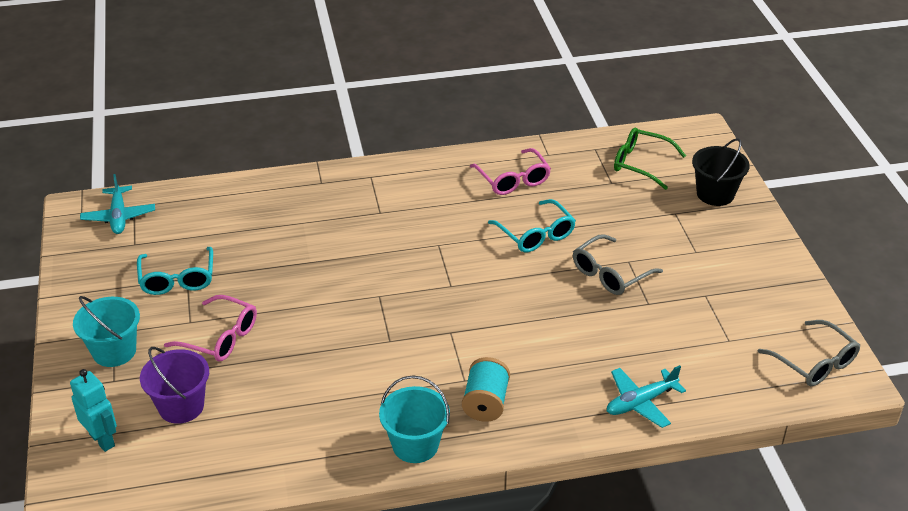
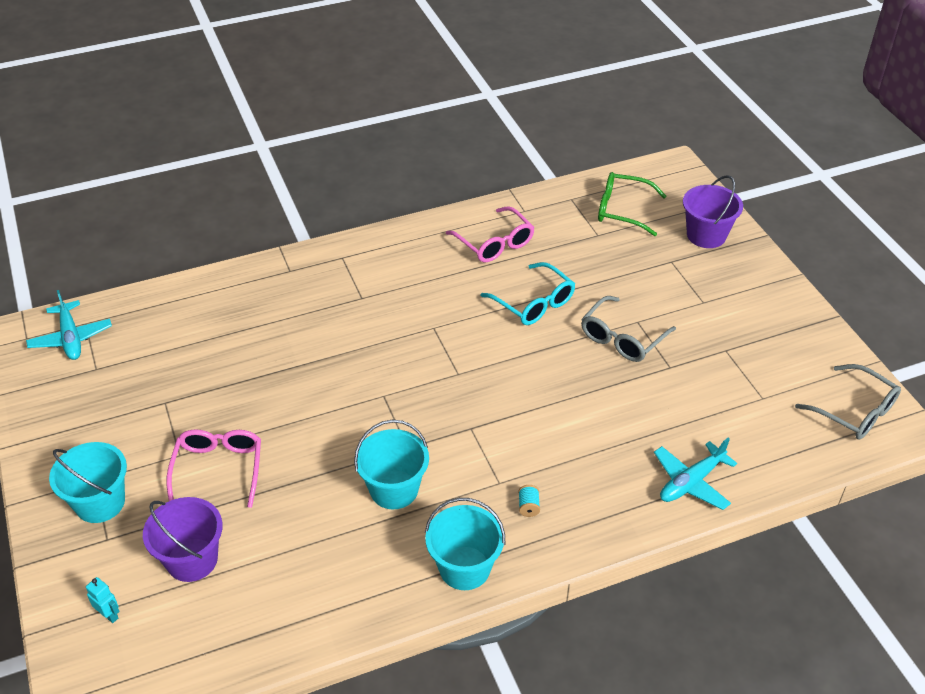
camera: 10 degrees left, 5 degrees up
(102, 440) = (109, 615): turquoise robot -> turquoise robot, size x0.57
(177, 279) = (154, 405): turquoise glasses -> none
(220, 337) = (218, 469): pink glasses -> pink glasses turned 105 degrees counterclockwise
(369, 373) = (394, 489): none -> turquoise bucket
(485, 403) = (528, 506): turquoise spool -> turquoise spool, size x0.46
(715, 194) = (706, 235): black bucket -> purple bucket

